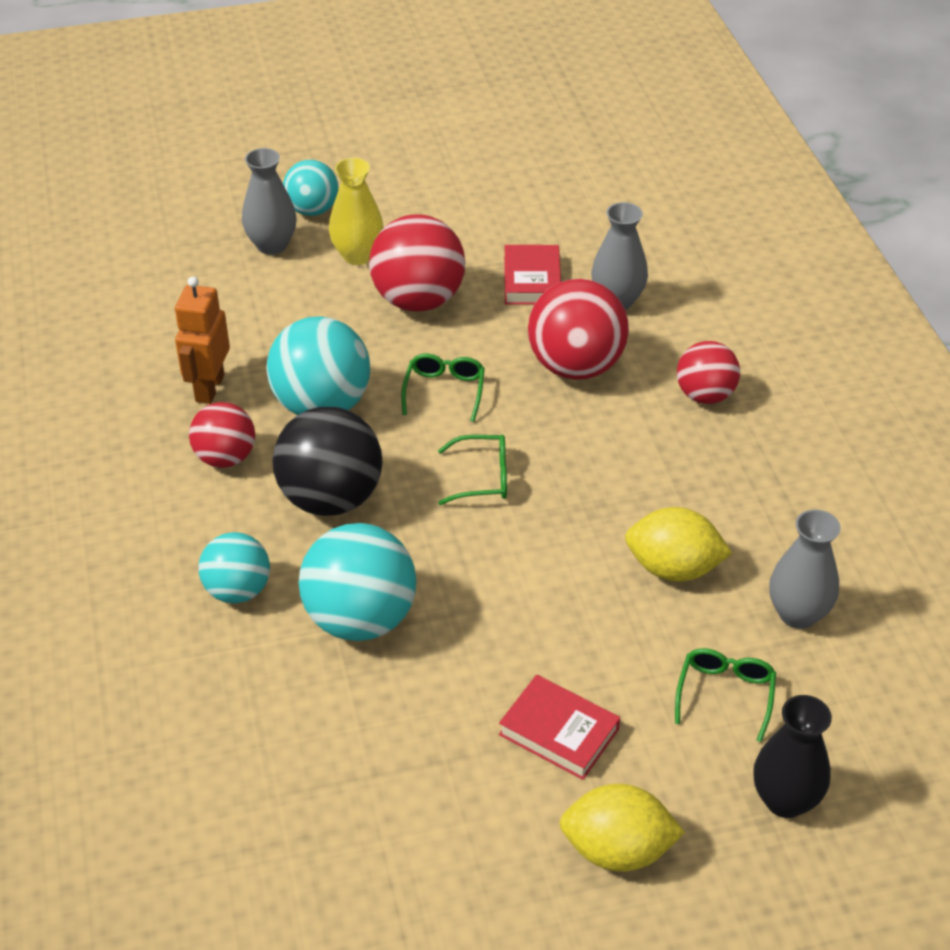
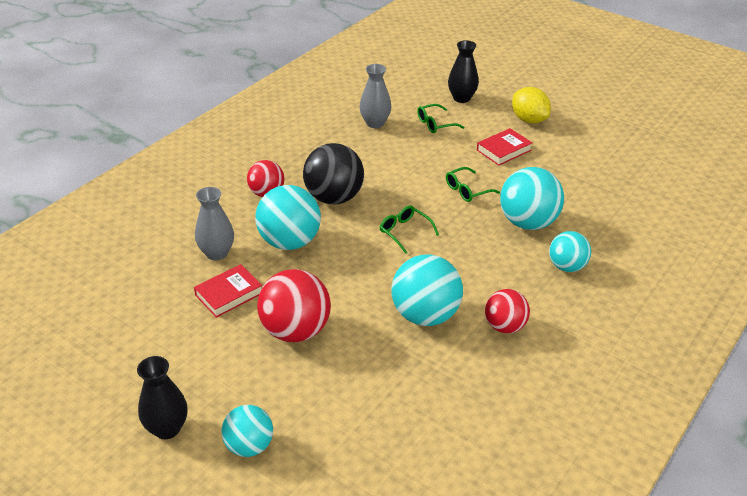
camera: 130 degrees left, 5 degrees down
(209, 388) = (468, 371): orange robot -> none
(272, 245) = (310, 439): grey vase -> none
(331, 498) = (479, 271): black ball -> black ball (334, 198)
(358, 255) = (278, 386): yellow vase -> none
(391, 176) = (167, 428): none -> black vase
(444, 391) = (360, 276): green glasses -> green glasses (467, 190)
(559, 732) = (503, 150): red book -> red book turned 60 degrees clockwise
(575, 366) = (289, 242): red ball -> turquoise ball
(673, 568) = (389, 158): yellow lemon -> none

